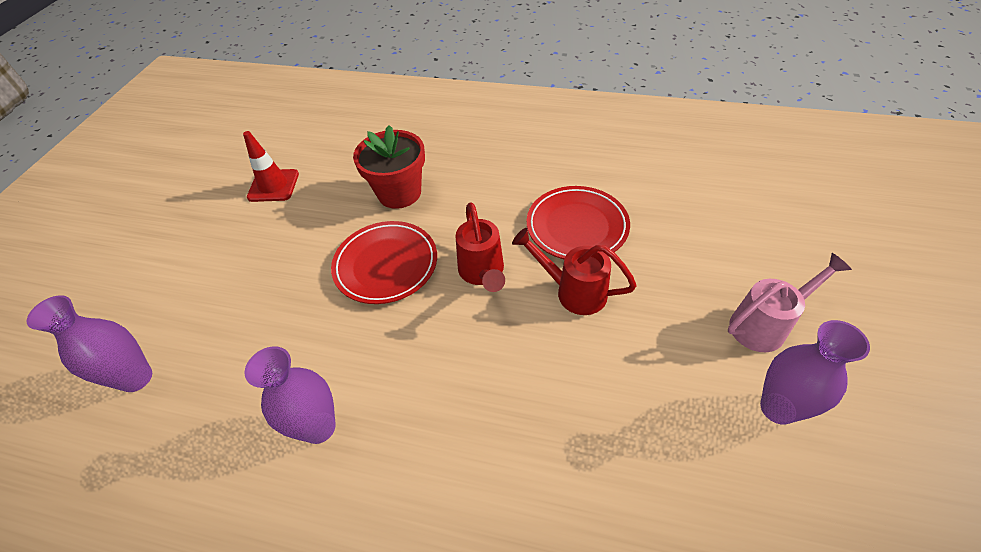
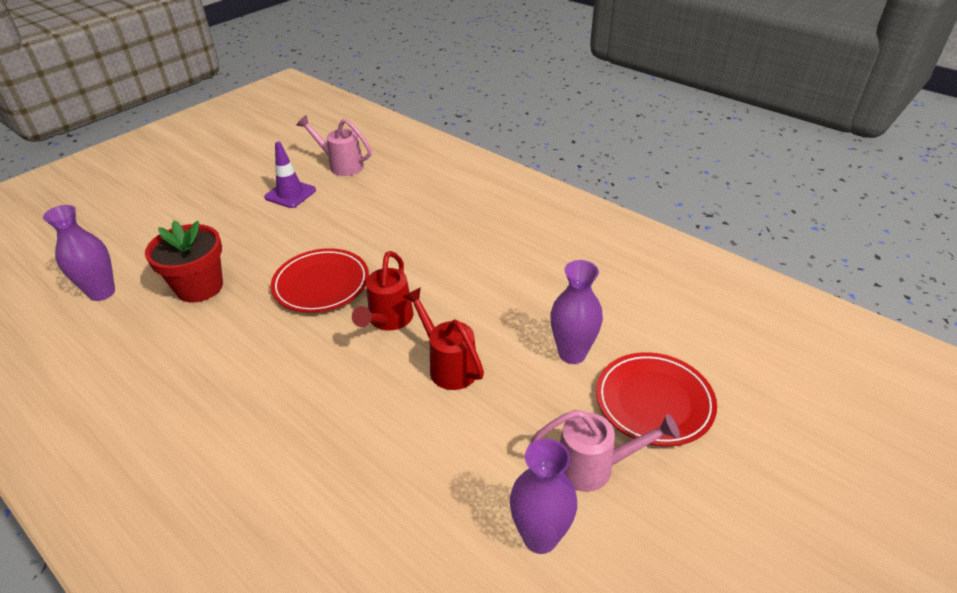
camera: 25 degrees right, 10 degrees down
(273, 186) = (290, 194): red traffic cone -> purple traffic cone
(304, 138) = (341, 165): none -> pink watering can
(319, 427) = (183, 377): purple vase -> purple vase (572, 353)
(399, 193) = (377, 233): red flower pot -> red flower pot (199, 287)
(577, 227) = (498, 316): red plate -> red plate (654, 402)

